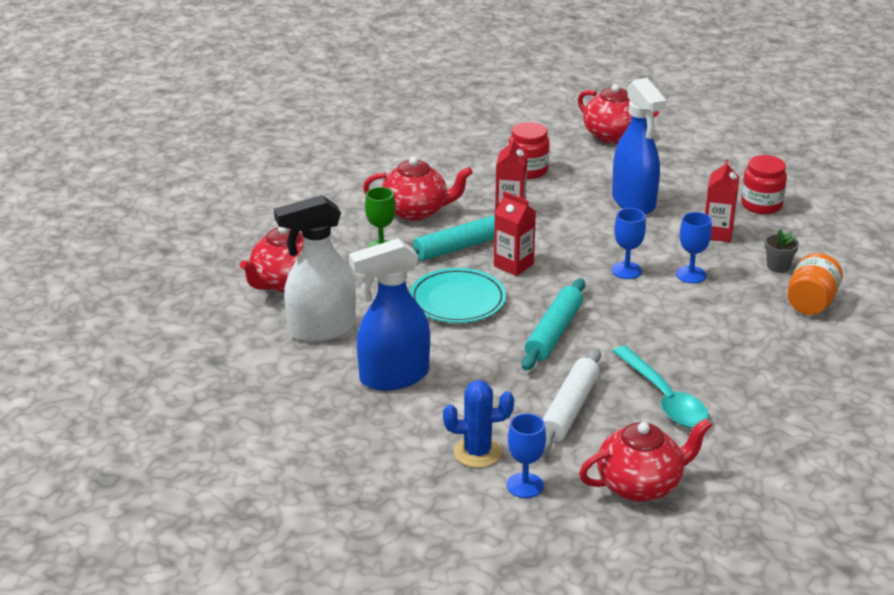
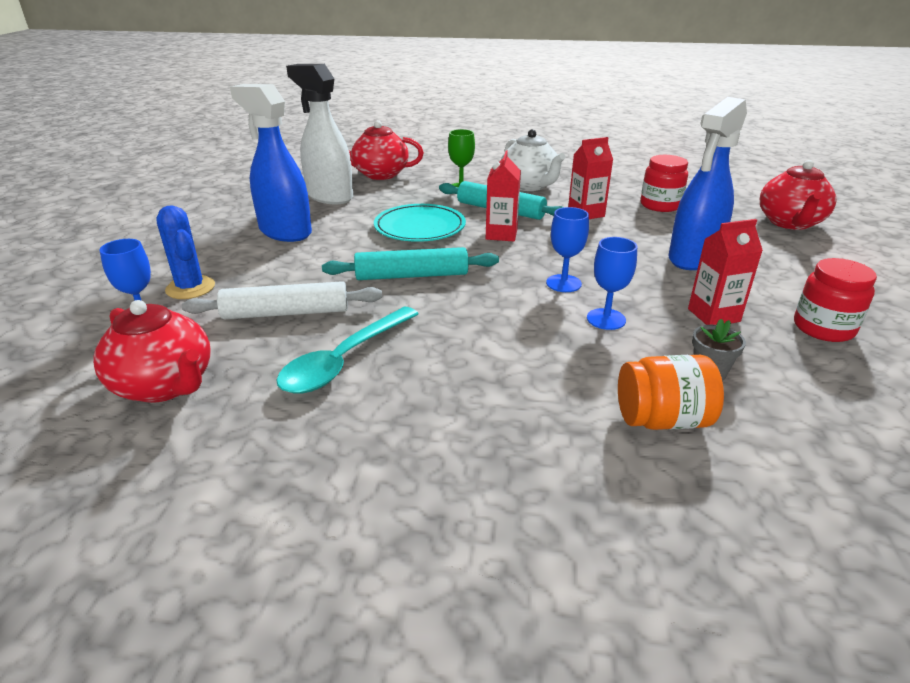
camera: 60 degrees right, 0 degrees up
(416, 211) = (529, 186): red teapot -> white teapot

